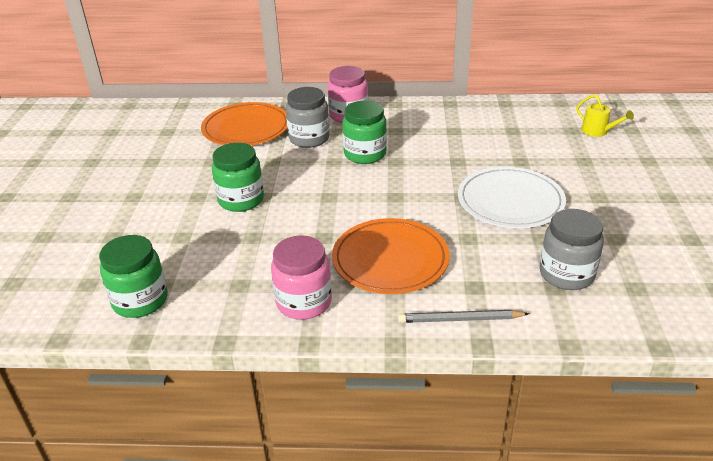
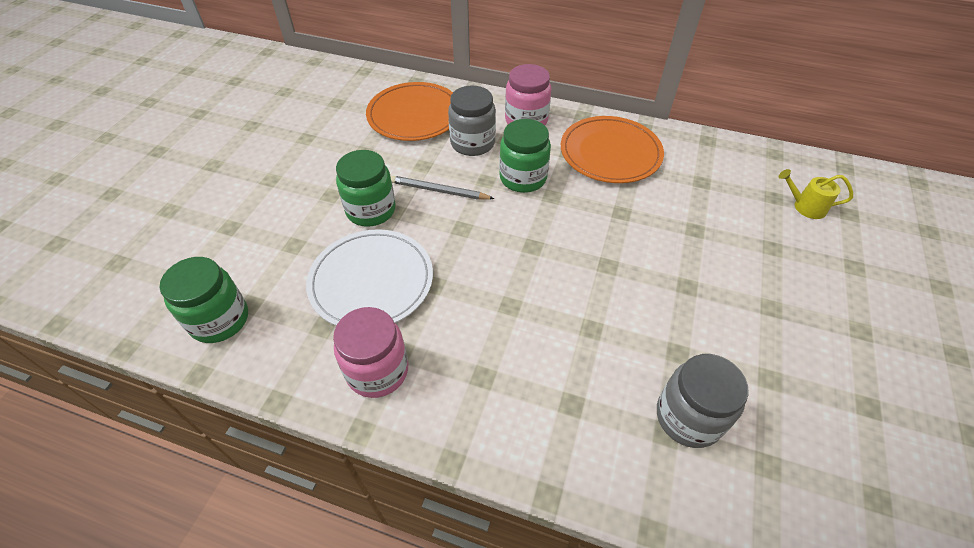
camera: 15 degrees right, 15 degrees up
(390, 259) = (492, 336): orange plate -> orange plate (610, 153)
(460, 319) = (537, 449): grey pencil -> grey pencil (439, 191)
(510, 201) = (661, 286): white plate -> white plate (371, 281)
(597, 131) = (805, 206): yellow watering can -> yellow watering can turned 135 degrees clockwise

